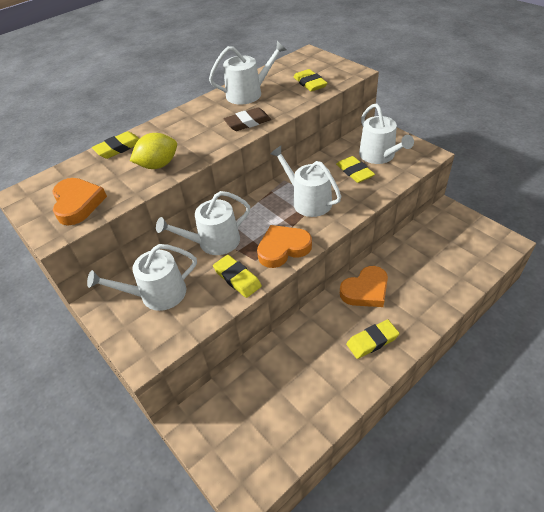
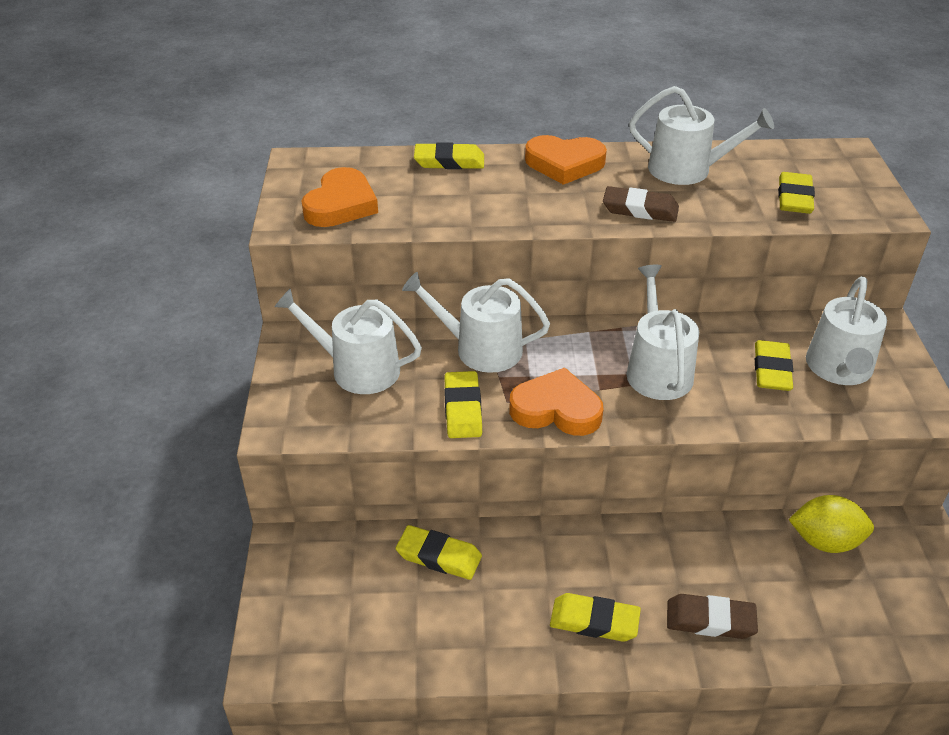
camera: 35 degrees right, 5 degrees down
(158, 165) = (471, 206): yellow lemon -> yellow lemon (825, 541)
(272, 364) = (439, 556): none -> yellow eraser
(365, 290) = (656, 553): orange heart -> orange heart (564, 164)
(415, 304) = (710, 620): none -> brown eraser

